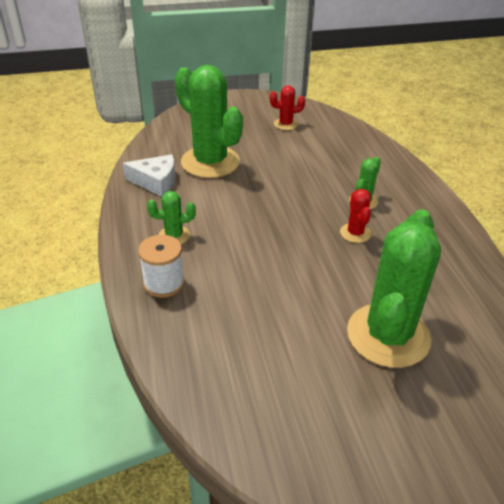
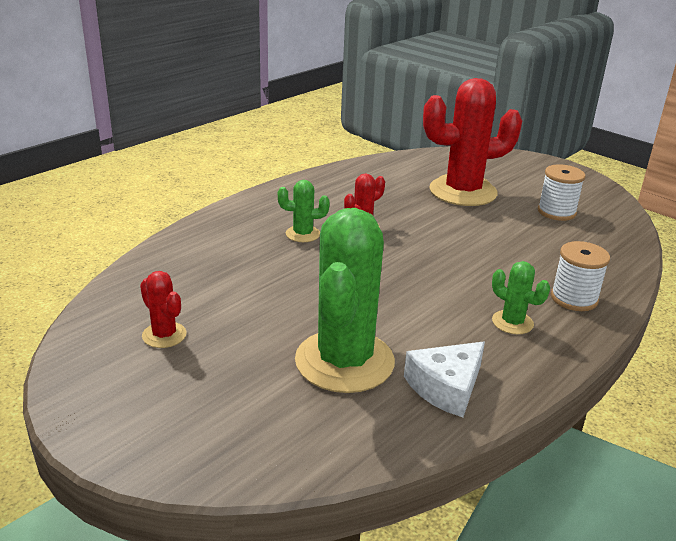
camera: 125 degrees left, 10 degrees down
(156, 182) = (446, 387): white cheese -> white cheese turned 105 degrees counterclockwise
(294, 383) = (556, 212): none -> white spool
(388, 335) = (463, 192): green cactus -> red cactus

